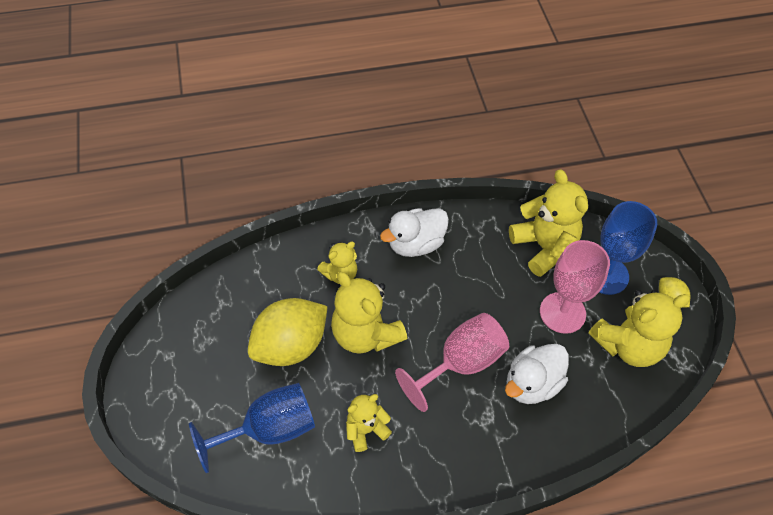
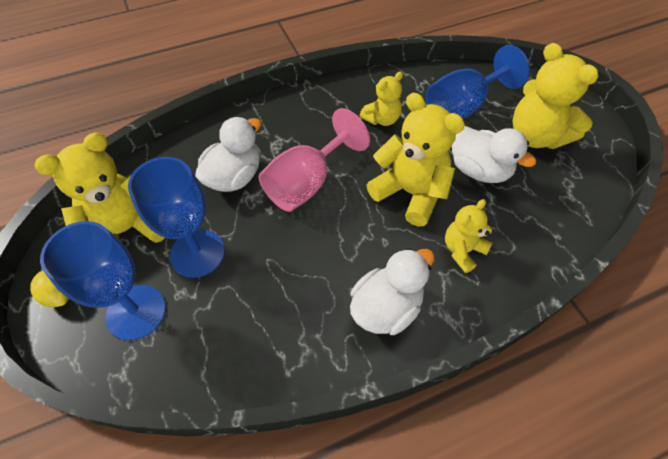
camera: 170 degrees right, 0 degrees up
(290, 345) = (479, 170): yellow lemon -> white duck
(544, 247) = (215, 338): yellow teddy bear -> yellow teddy bear (536, 136)
(562, 312) = (197, 253): pink goblet -> blue goblet

